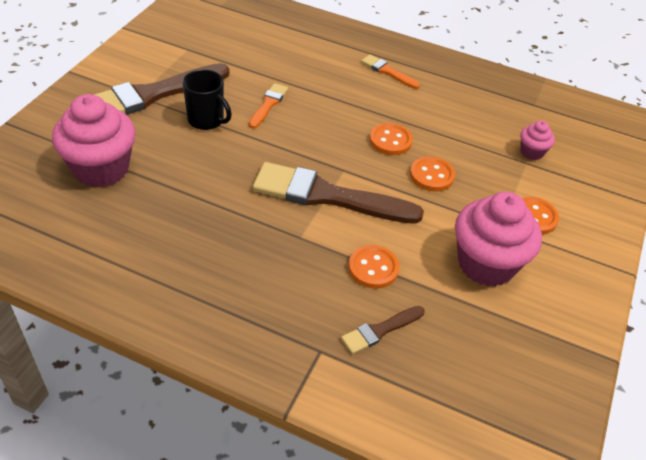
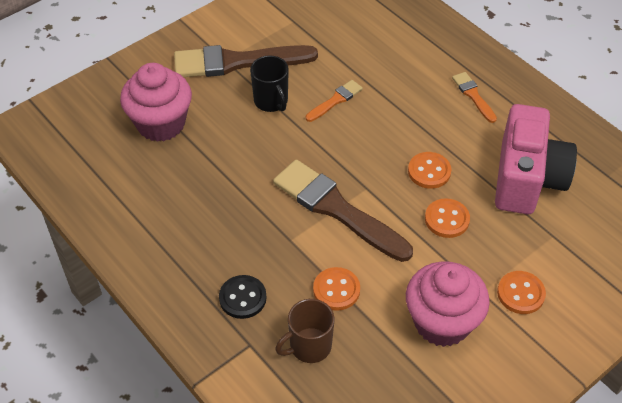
camera: 30 degrees right, 5 degrees up
(285, 307) = (242, 298): none -> black button
(380, 330) = (309, 346): brown brush -> brown mug
(475, 124) = (526, 179): none -> pink camera
(531, 152) = (566, 226): pink cupcake -> none

